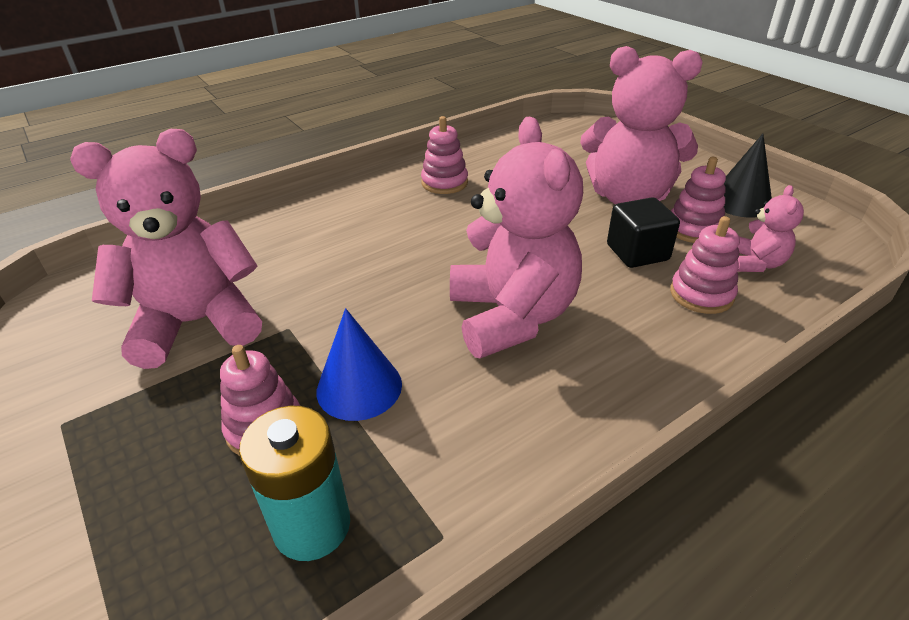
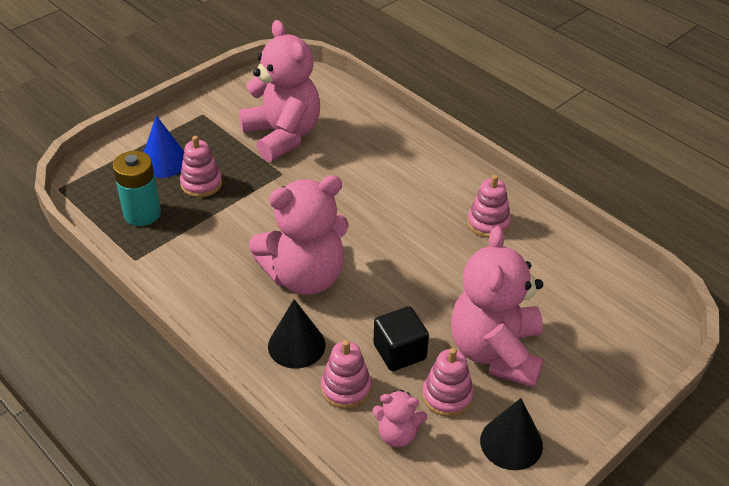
camera: 80 degrees right, 5 degrees up
(359, 387) = (233, 213): blue cone -> blue cone (164, 161)
(638, 331) = (296, 345): none -> black cone

